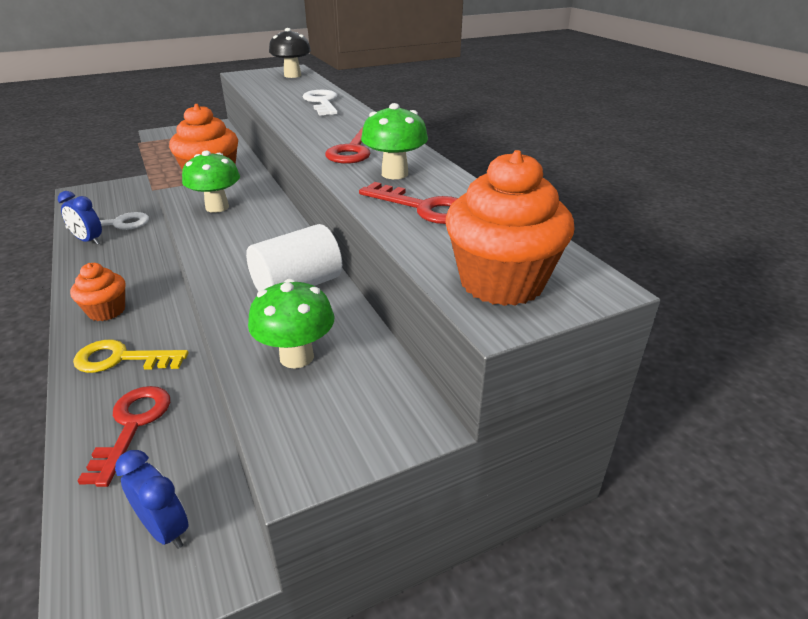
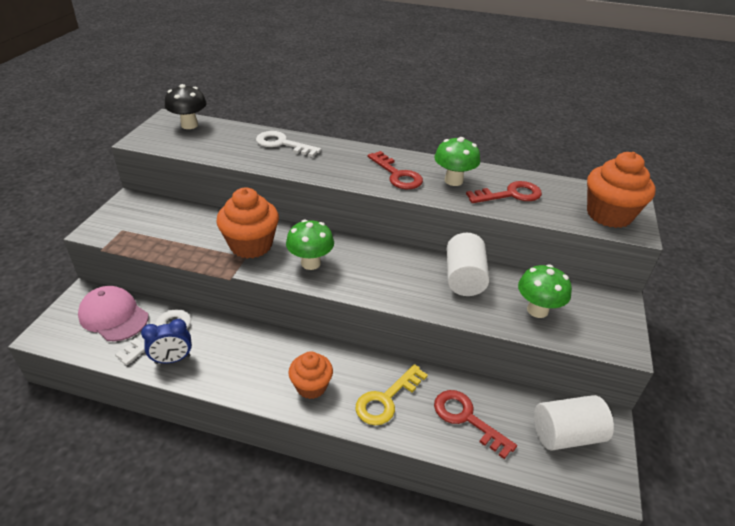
camera: 50 degrees left, 5 degrees up
(118, 201) = (113, 316): none -> pink cap
(165, 529) = (566, 435): blue clock -> white cylinder

